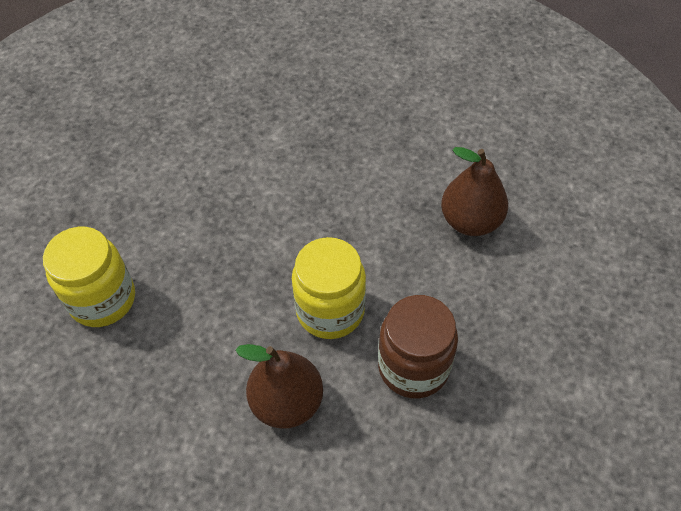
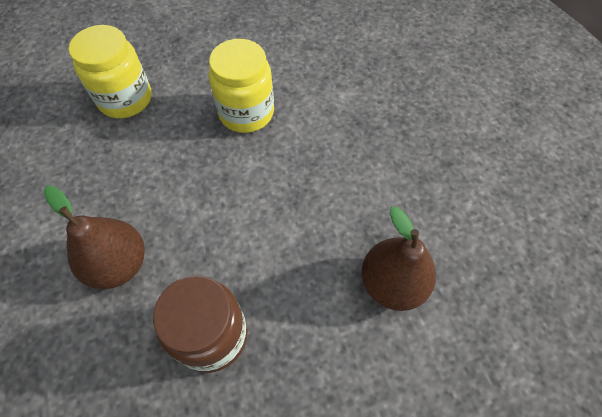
camera: 50 degrees right, 5 degrees up
(330, 310) = (219, 238): yellow jar -> yellow jar (246, 113)

